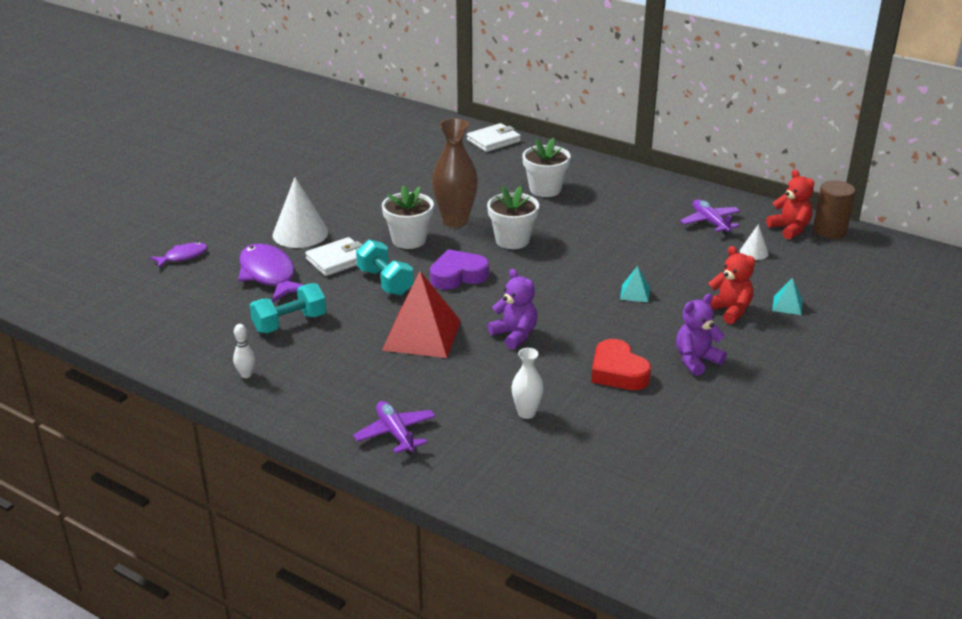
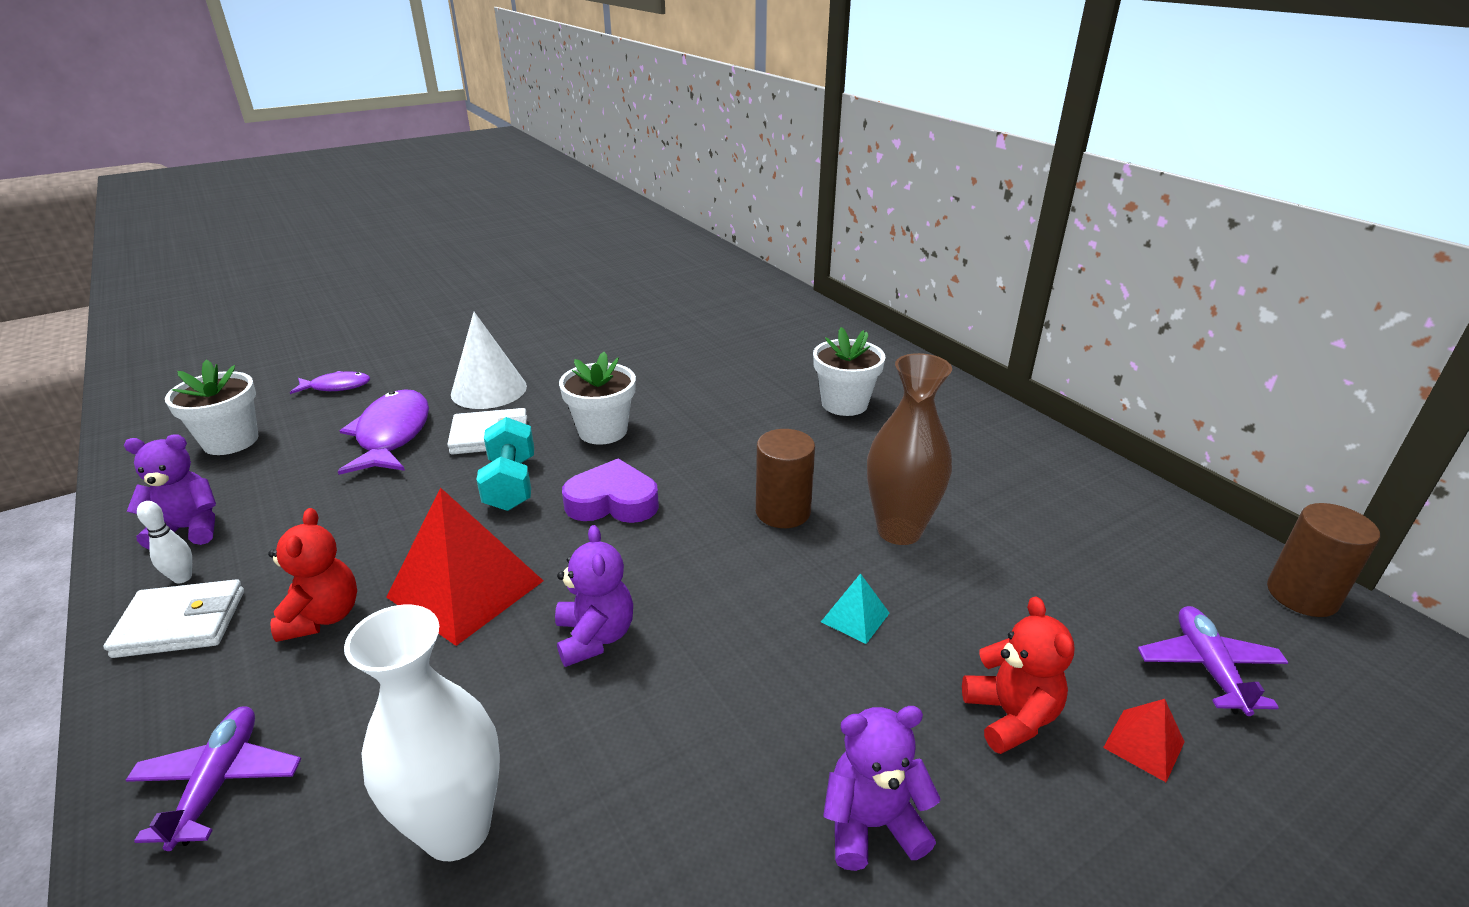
camera: 25 degrees right, 0 degrees up
(210, 354) = (189, 529): none -> purple teddy bear
(289, 323) = (331, 511): turquoise dumbbell -> none
(455, 221) = (686, 419): brown vase -> brown vase (899, 530)
(493, 141) = (829, 328): white wallet -> white wallet (181, 623)
(512, 240) = (736, 467): white flower pot -> white flower pot (231, 441)
(526, 413) = (457, 829): white vase -> white vase, size x1.82
(559, 256) = (783, 511): none -> brown cylinder
(618, 372) = (699, 791): red heart -> none
(710, 222) = (1071, 518): purple plane -> purple plane (1208, 667)
(754, 252) = (1125, 598): white cone -> none
(787, 305) = (1143, 744): turquoise pyramid -> red pyramid
(789, 229) = (1218, 569): red teddy bear -> red teddy bear (323, 617)

